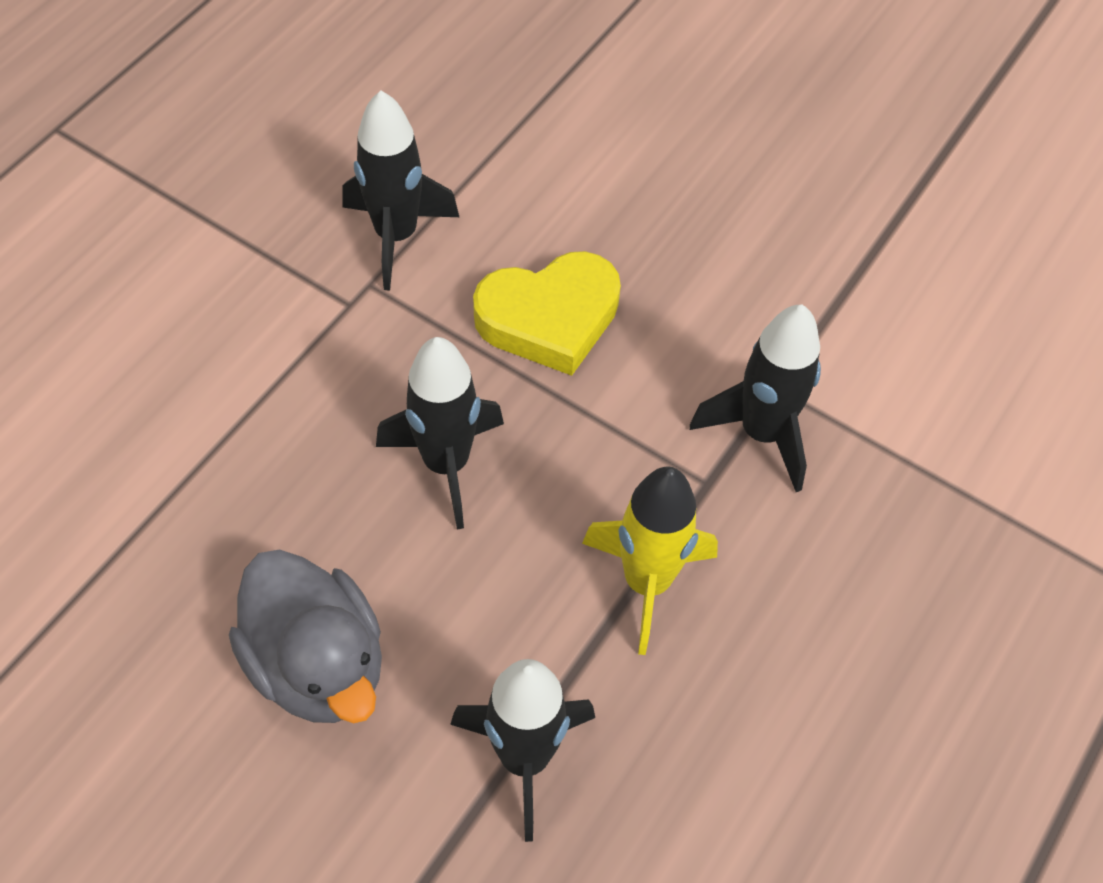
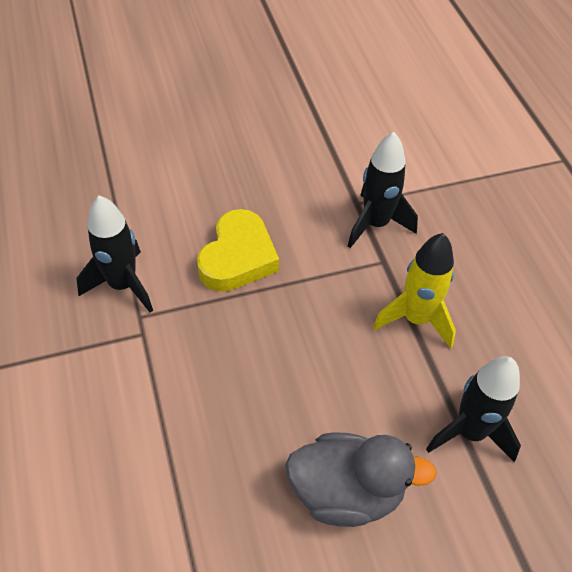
camera: 50 degrees left, 5 degrees down
(446, 464) = (280, 355): black rocket -> none

